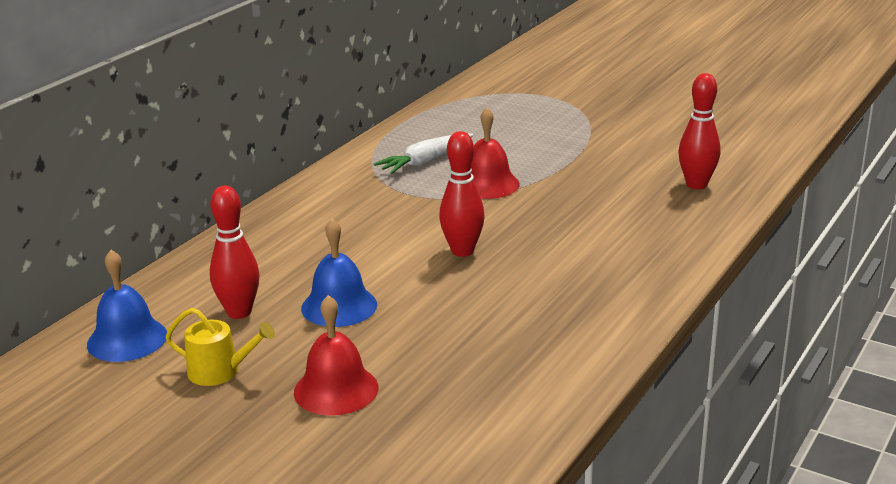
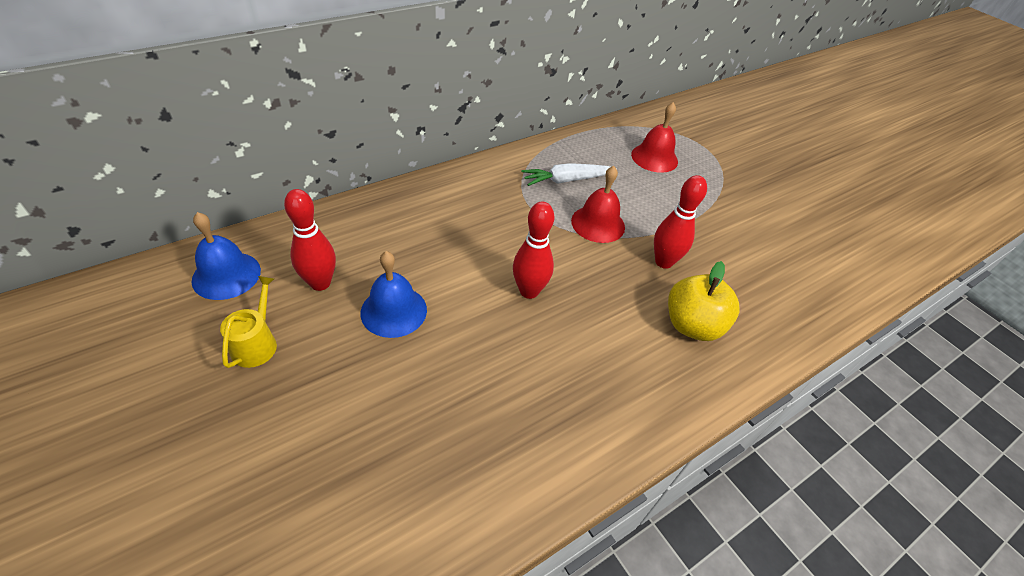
camera: 20 degrees right, 20 degrees up
(220, 371) = (256, 343): yellow watering can -> yellow watering can turned 120 degrees counterclockwise
(336, 389) = (319, 411): red bell -> red bell (654, 158)
(637, 225) = (692, 325): none -> yellow apple
(696, 185) = (773, 298): red bowling pin -> red bowling pin (663, 262)

